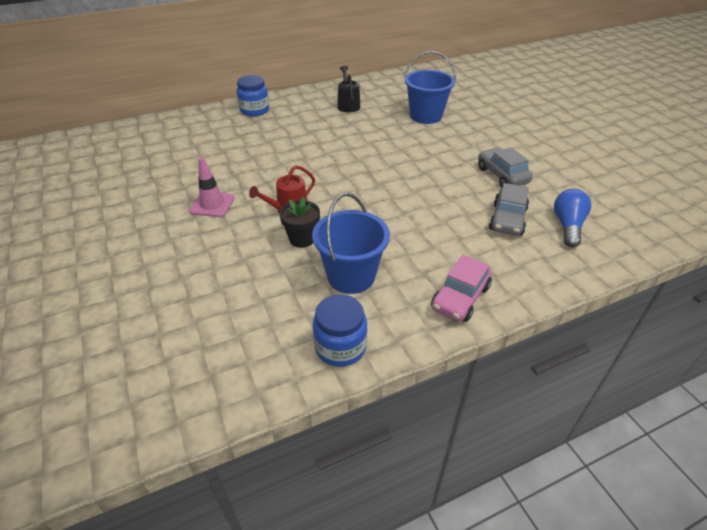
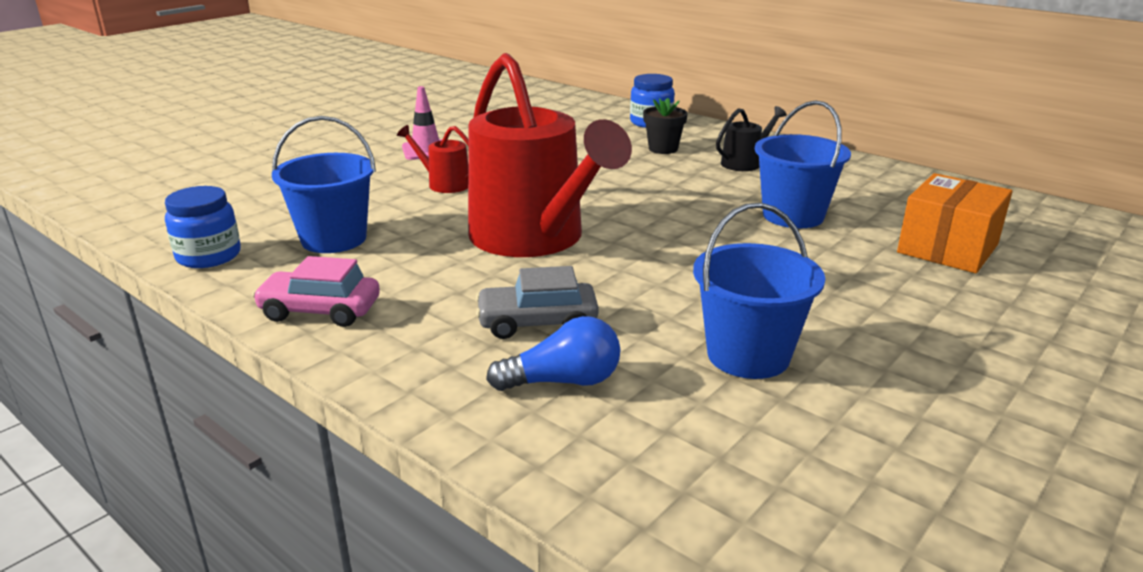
camera: 65 degrees right, 15 degrees down
(302, 239) = (391, 201): black flower pot -> black flower pot (663, 149)
(403, 196) = (533, 238): none -> red watering can
(482, 97) = (947, 248): none -> orange box
(502, 175) = (672, 302): grey car -> none
(558, 172) = (748, 355): none -> blue bucket

